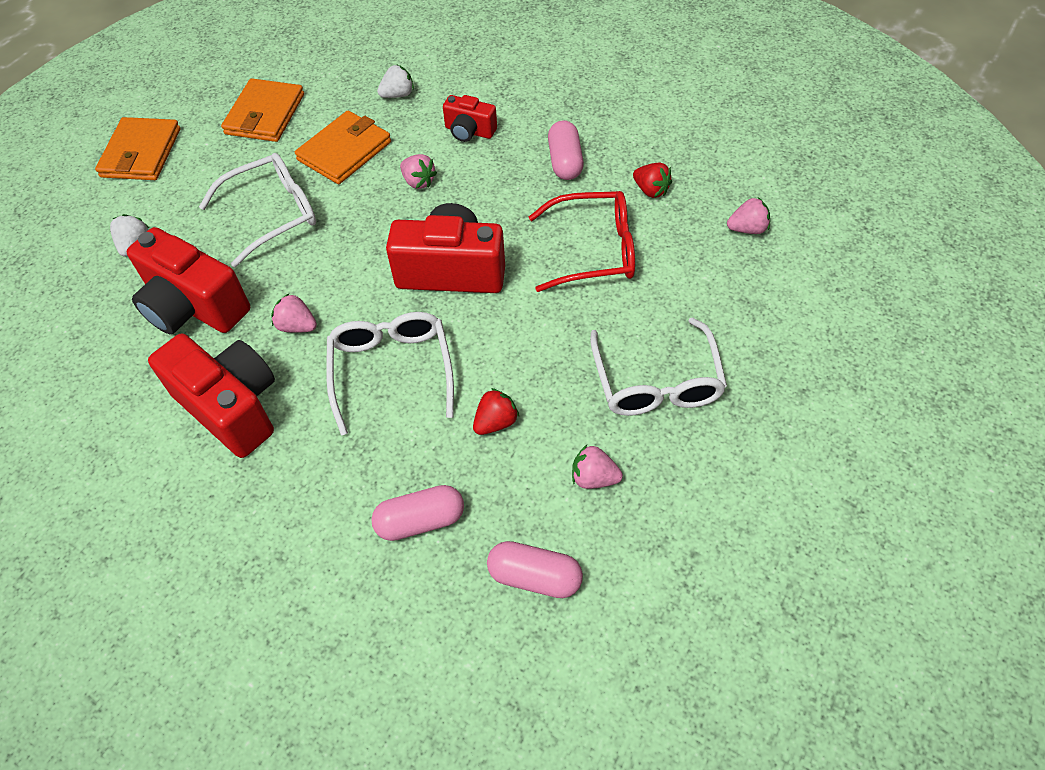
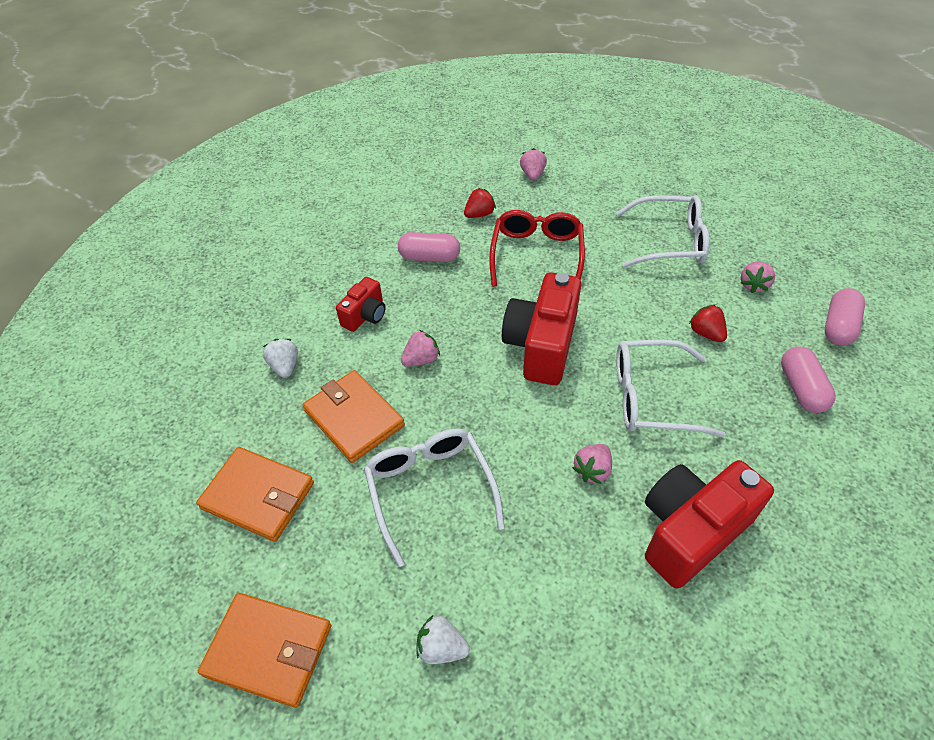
camera: 80 degrees left, 5 degrees down
(194, 307) = (553, 572): red camera -> none

